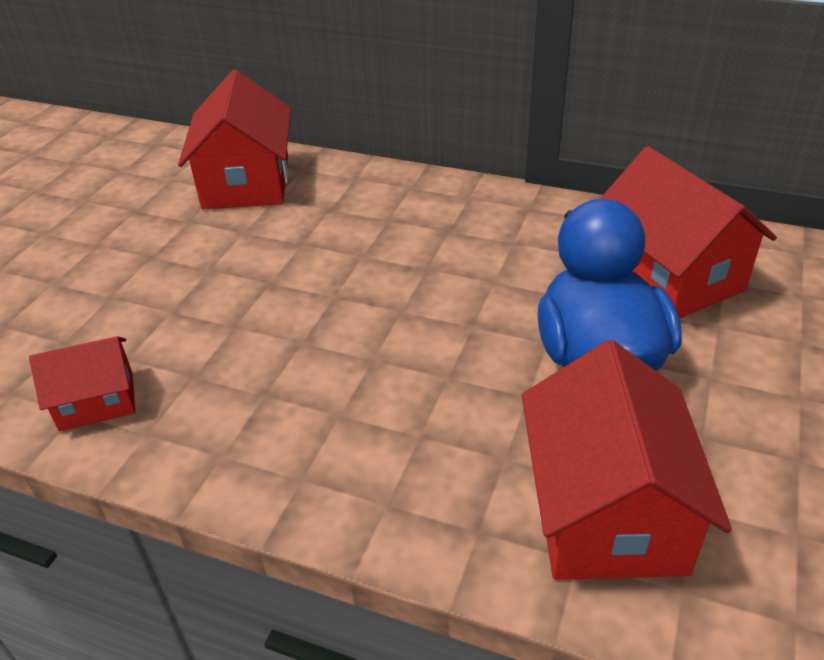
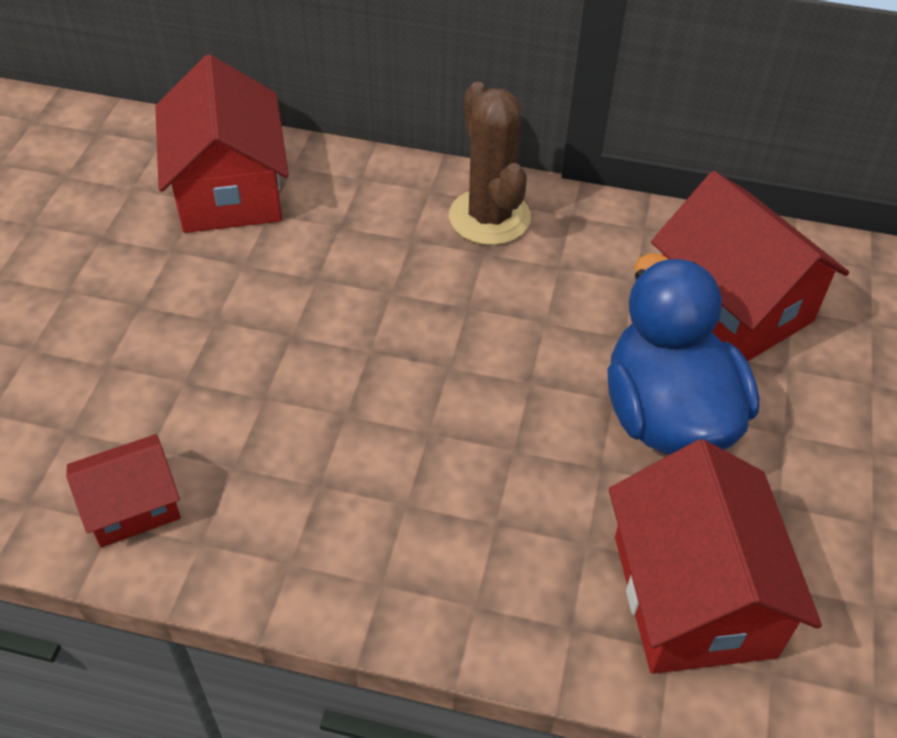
camera: 10 degrees left, 10 degrees up
(458, 206) = (489, 217): none -> brown cactus

